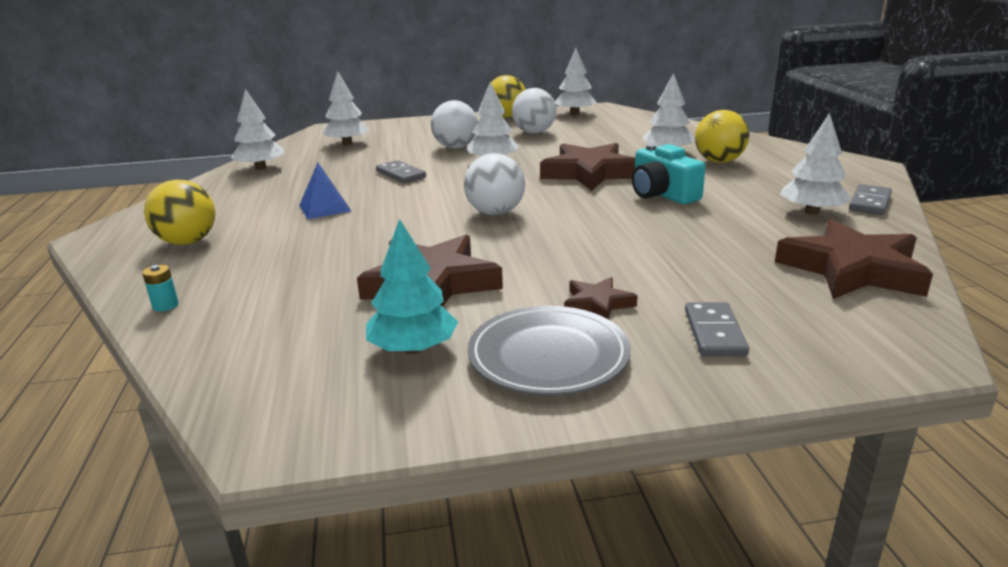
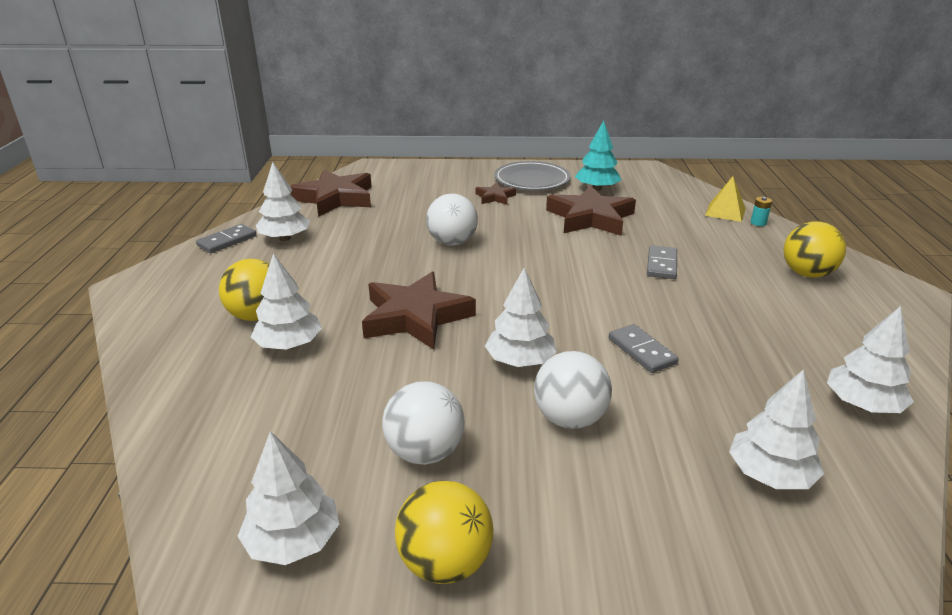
camera: 170 degrees left, 5 degrees up
(199, 321) = (725, 212): none -> yellow pyramid
(325, 208) = (707, 301): blue pyramid -> none
(495, 213) = (537, 271): white ball -> white ball (452, 242)
(662, 194) = (374, 273): turquoise camera -> none
(714, 333) = (448, 180): grey domino -> grey domino (662, 265)

